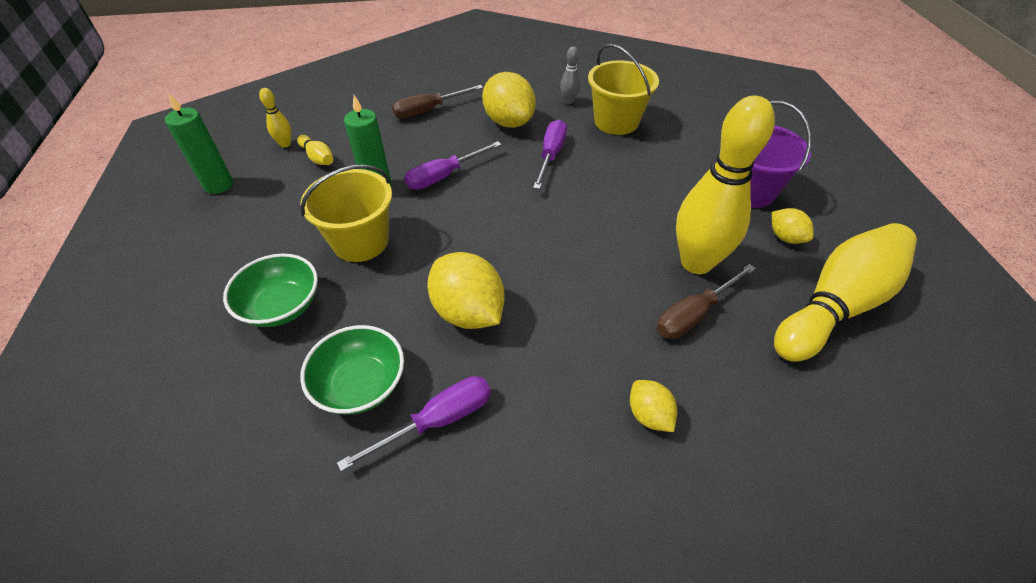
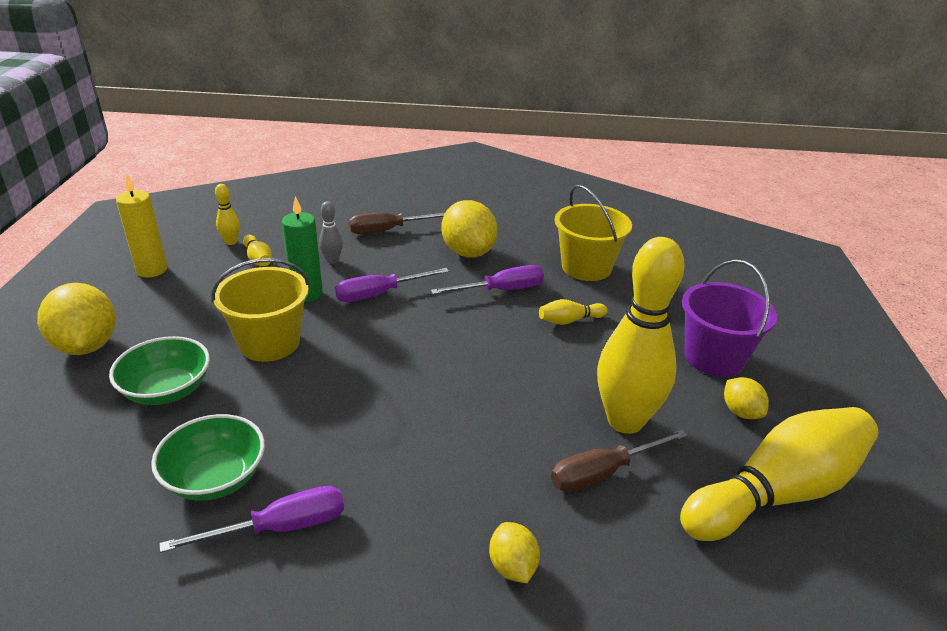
camera: 10 degrees right, 15 degrees down
(219, 185) = (152, 270): green candle -> yellow candle
(468, 312) = (354, 428): yellow lemon -> yellow lemon (86, 346)
(551, 155) = (501, 290): purple screwdriver -> purple screwdriver turned 45 degrees clockwise
(568, 101) = (541, 241): grey bowling pin -> grey bowling pin (332, 260)
(619, 175) = (569, 320): none -> yellow bowling pin

